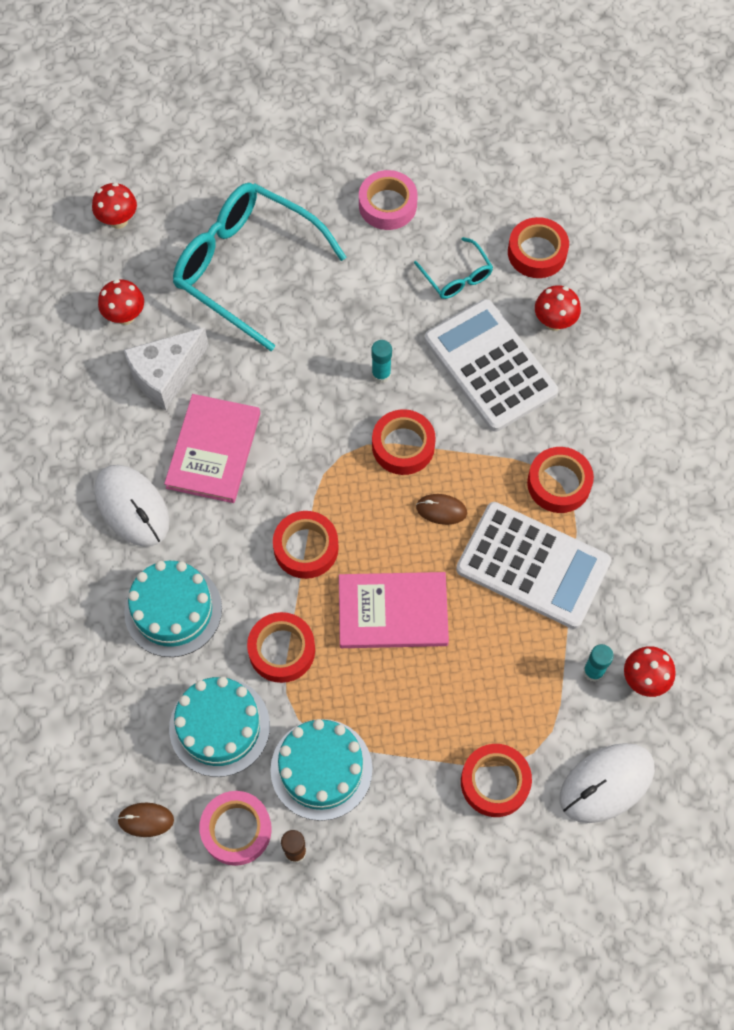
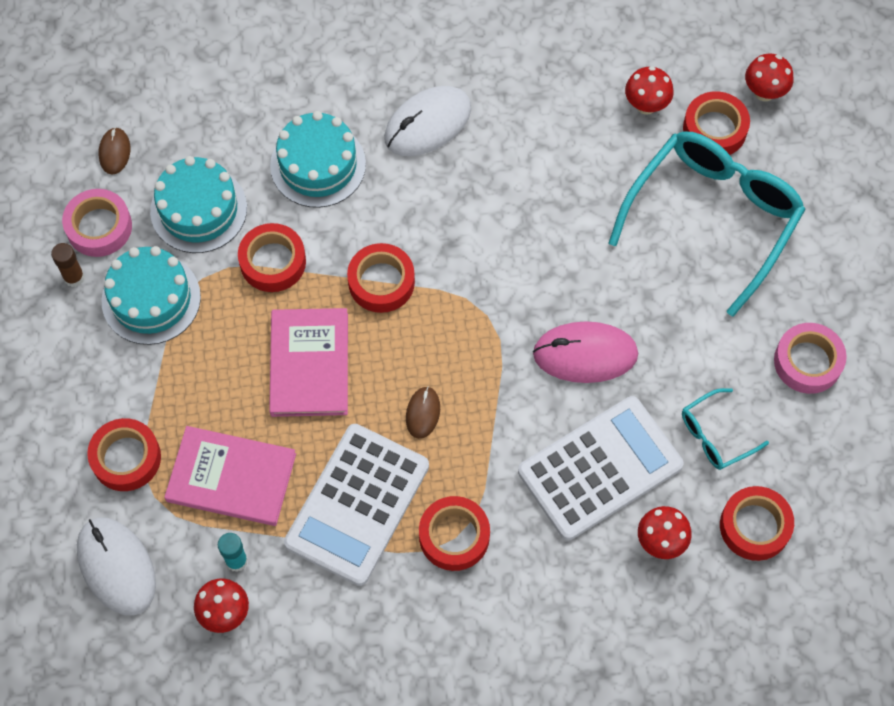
camera: 90 degrees right, 0 degrees up
(166, 375) = (577, 146): white cheese -> none
(213, 450) = (491, 193): pink book -> pink book (231, 477)
(381, 374) = (585, 354): turquoise glue stick -> pink mouse
(403, 446) = (498, 376): red tape -> red tape (714, 129)

